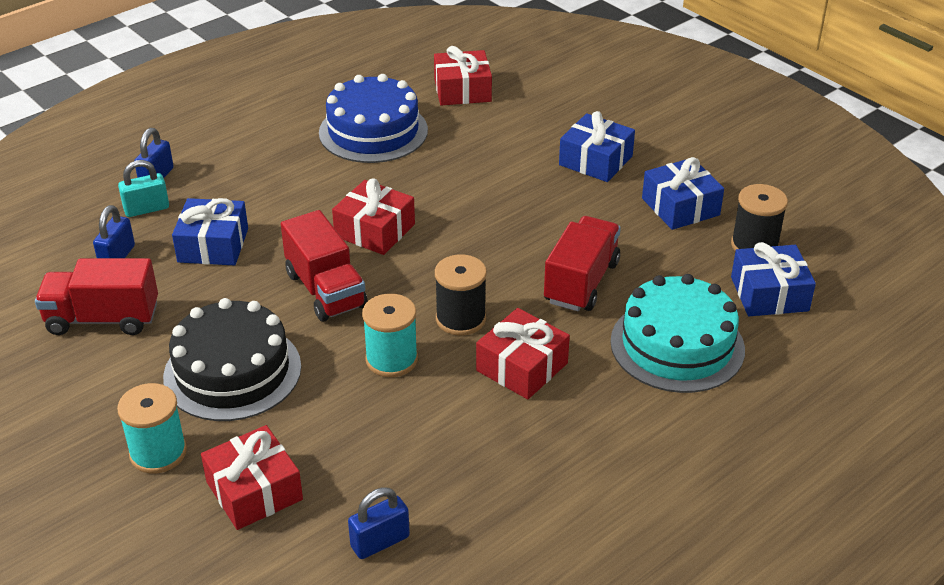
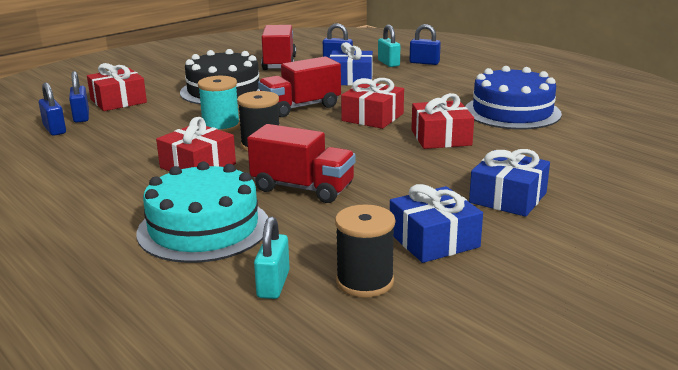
camera: 90 degrees right, 15 degrees down
(158, 453) = (161, 81): turquoise spool -> none
(325, 522) = (81, 117): none -> blue padlock
(462, 90) = (604, 140): red gift -> red gift (441, 137)
(769, 294) = (273, 284): blue gift -> turquoise padlock

